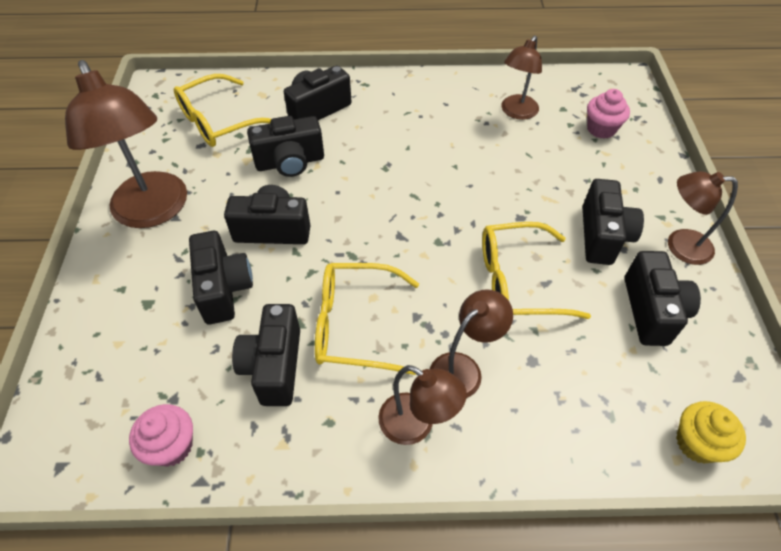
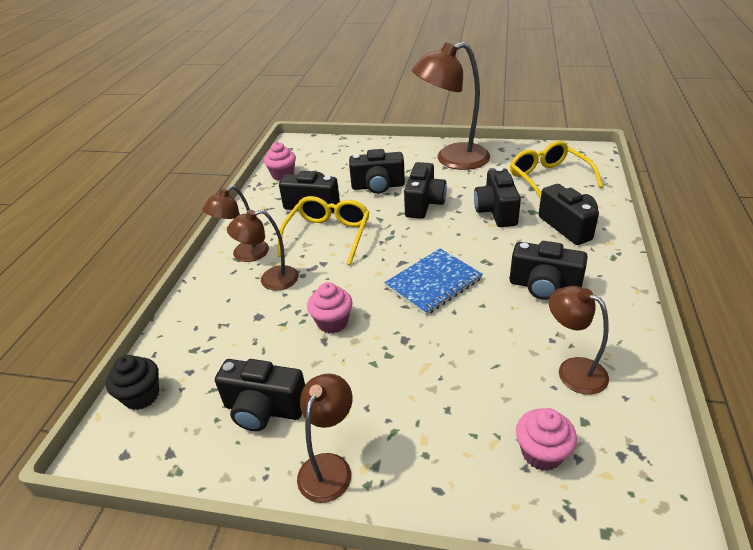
camera: 105 degrees right, 15 degrees down
(430, 204) = (433, 283): none -> blue notebook
(463, 368) = (271, 280): brown lamp -> brown lamp turned 105 degrees clockwise
(517, 281) = (332, 322): yellow glasses -> pink cupcake
(603, 236) = (363, 398): black camera -> black camera (544, 286)
(697, 443) = (142, 396): yellow cupcake -> black cupcake

